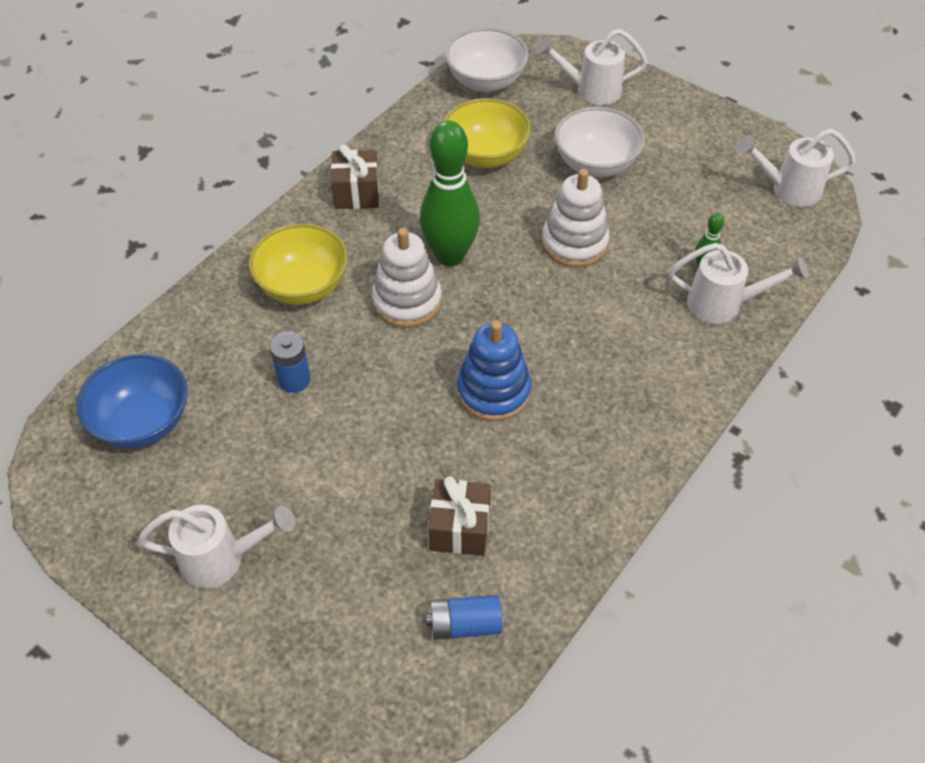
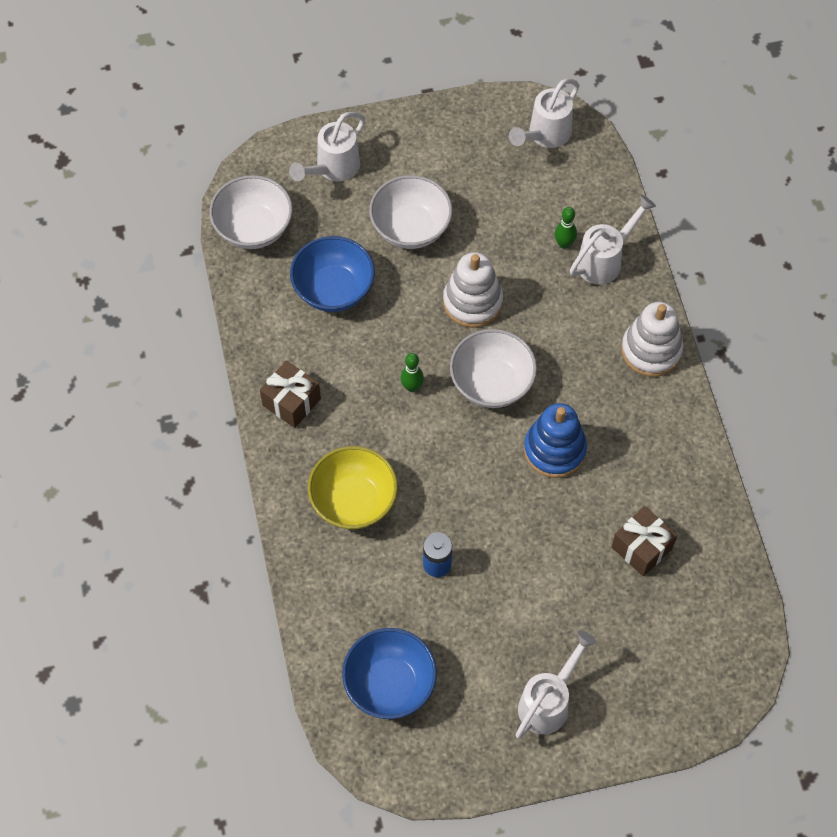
camera: 50 degrees left, 10 degrees up
(407, 301) = (430, 445): white stacking toy -> white stacking toy (651, 350)
(450, 255) = (412, 387): green bowling pin -> green bowling pin, size x0.44
(465, 624) = (709, 594): blue battery -> none
(485, 155) = (333, 289): yellow bowl -> blue bowl
(511, 304) = (491, 383): none -> white bowl

